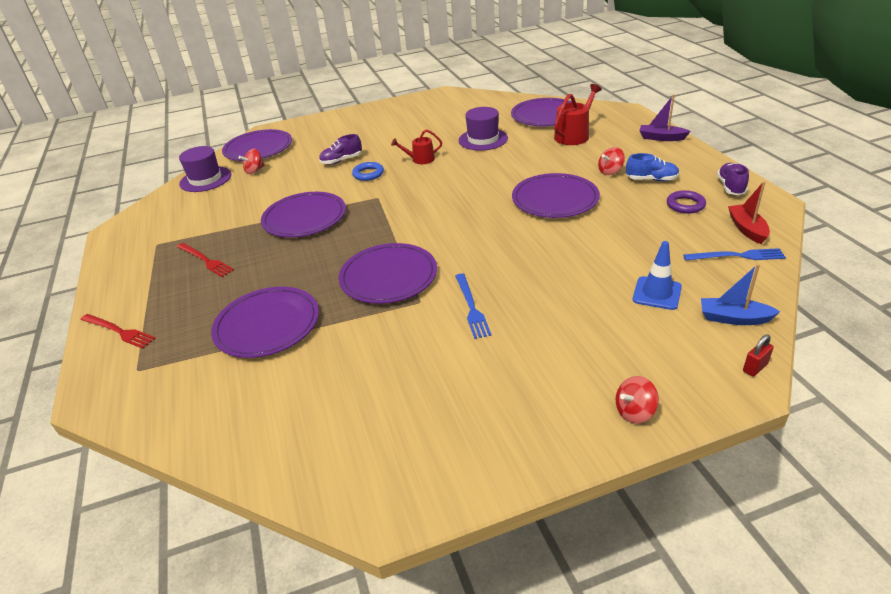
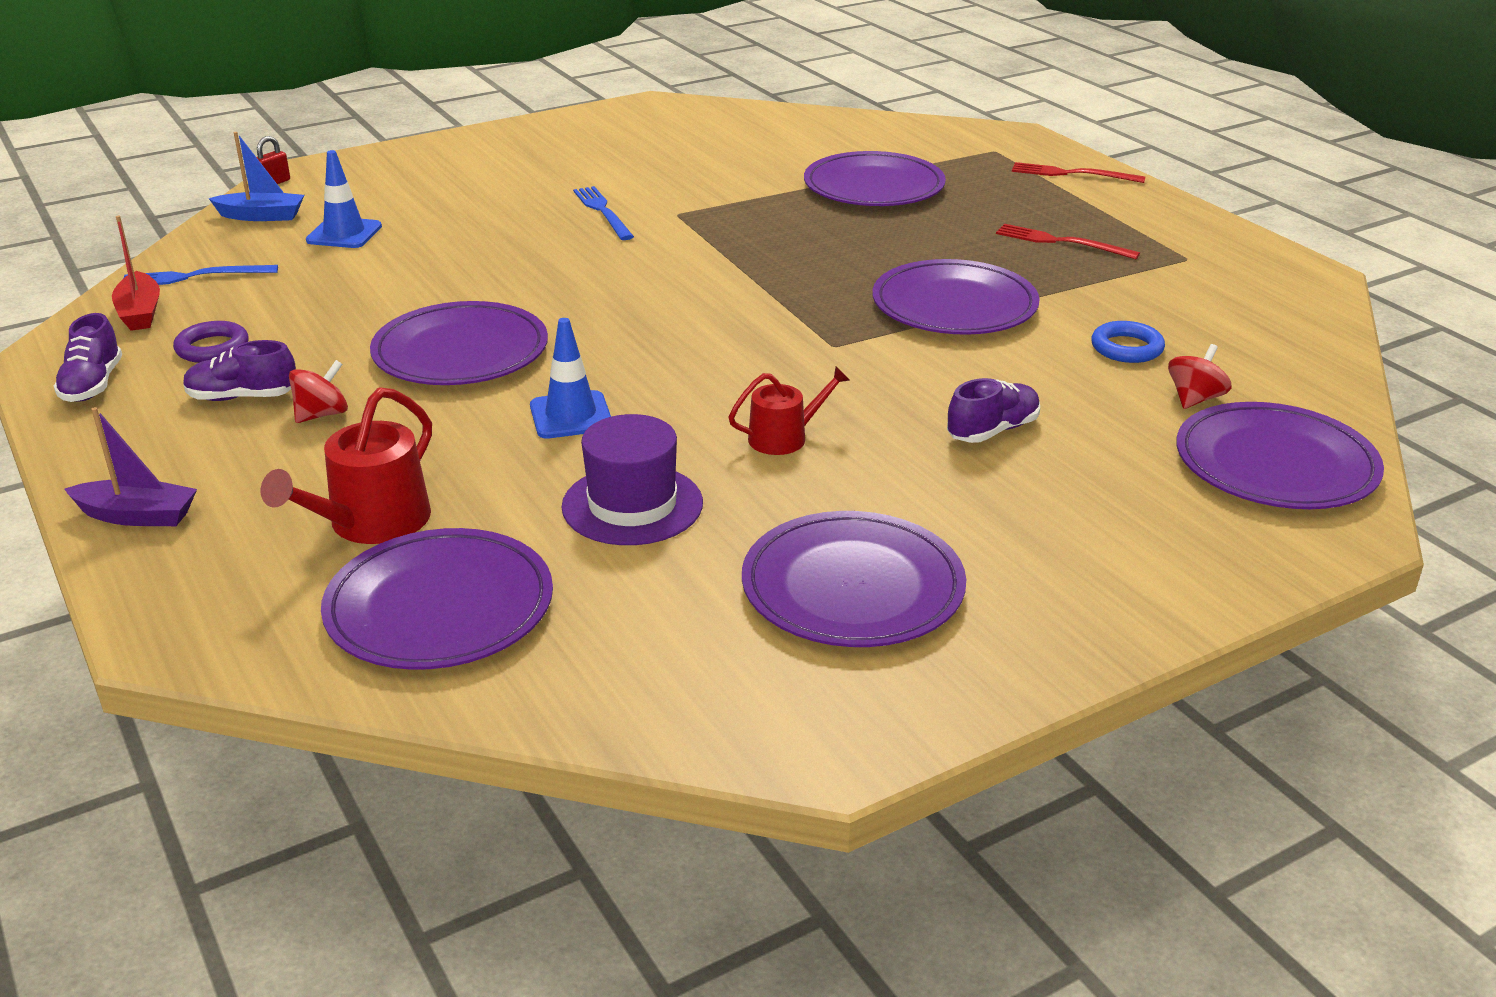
camera: 165 degrees right, 5 degrees down
(205, 179) = (1289, 375): purple hat -> none
(368, 174) = (893, 396): blue ring -> blue ring (1126, 348)
(388, 277) = (737, 235): purple plate -> purple plate (852, 587)
(502, 169) = (571, 416): none -> blue traffic cone
(634, 412) = (421, 153): red spinning top -> none
(651, 179) = (242, 397): blue shoe -> purple shoe

